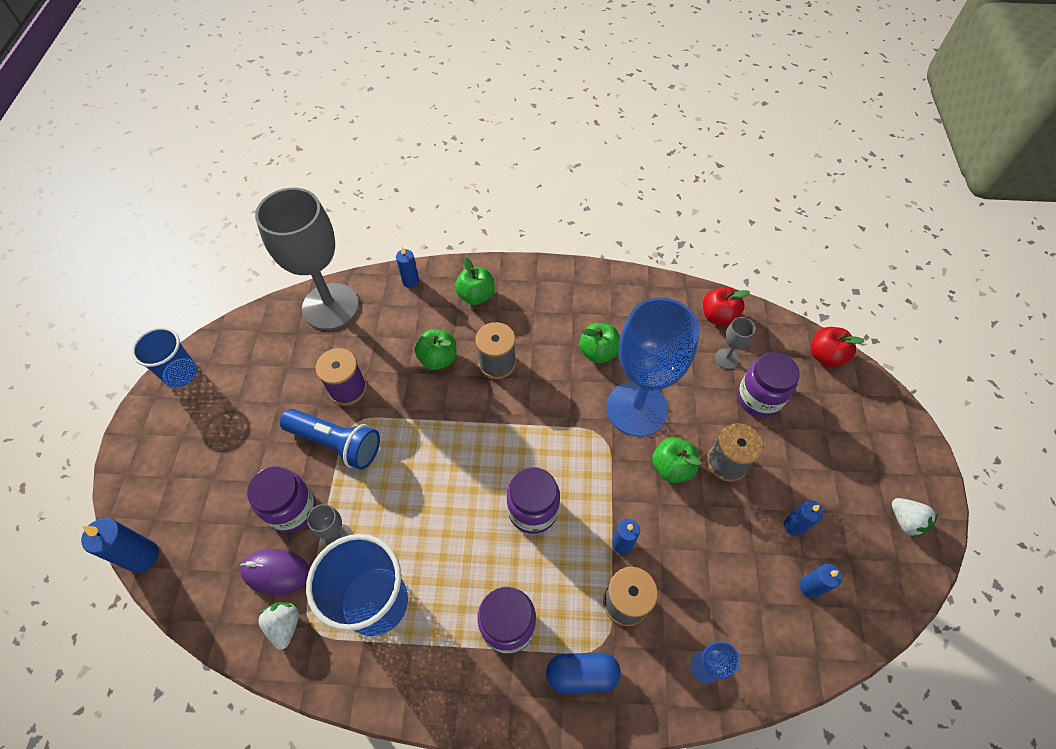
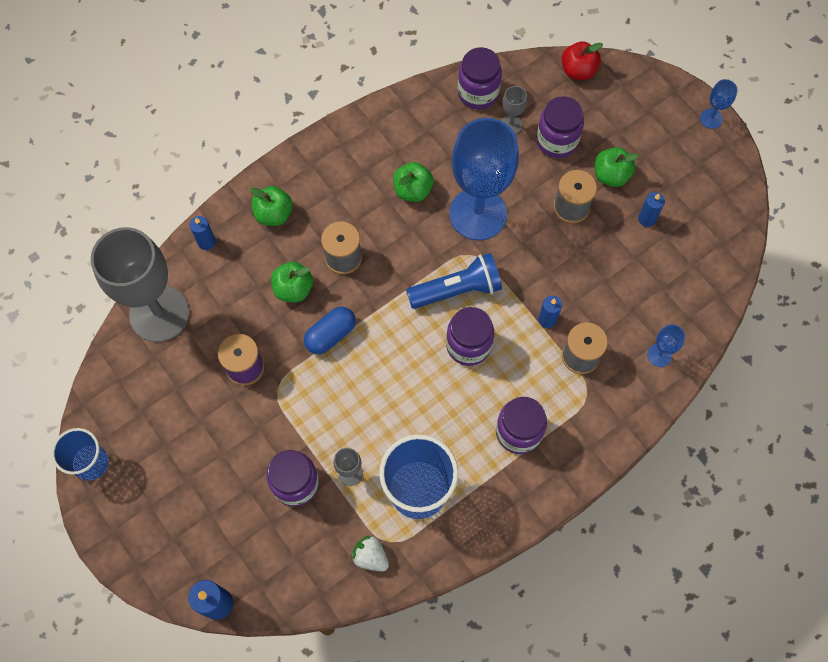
camera: 40 degrees left, 10 degrees up
(276, 572) = (328, 531): purple mouse -> none
(336, 443) = (279, 413): blue flashlight -> blue flashlight (457, 289)
(582, 674) = (590, 422): blue capsule -> blue capsule (330, 335)
(672, 467) = (537, 239): green apple -> green apple (611, 175)
(718, 316) = (478, 93): red apple -> purple jar
(810, 587) = (684, 253): blue candle -> none
(905, 521) = (712, 161): white strawberry -> none
(933, 482) = (711, 118): none -> blue goblet

